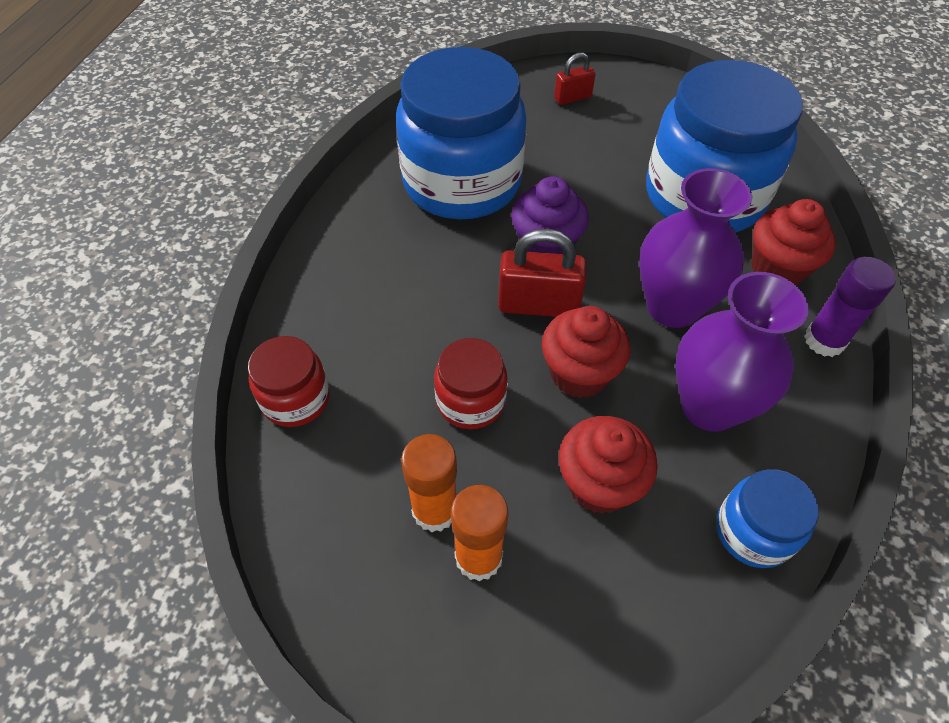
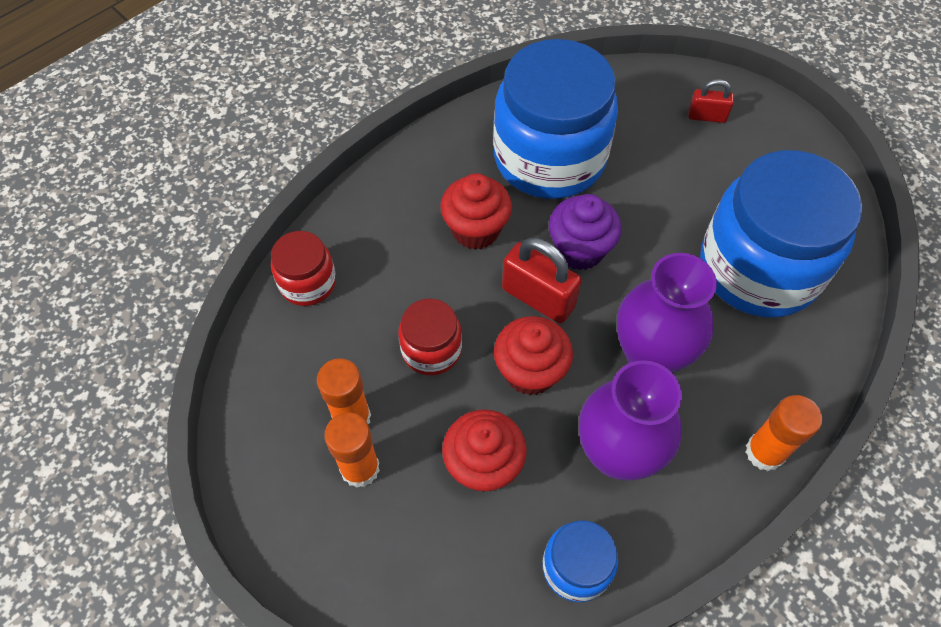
camera: 30 degrees right, 5 degrees up
(777, 269) = (773, 368): red cupcake -> red cupcake (476, 230)
(824, 340) = (764, 452): purple glue stick -> orange glue stick

